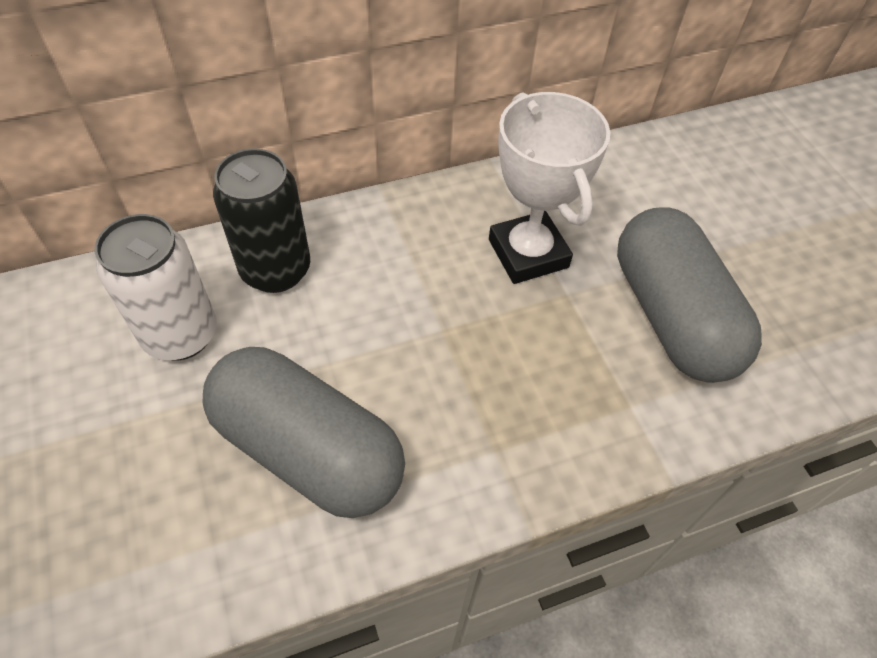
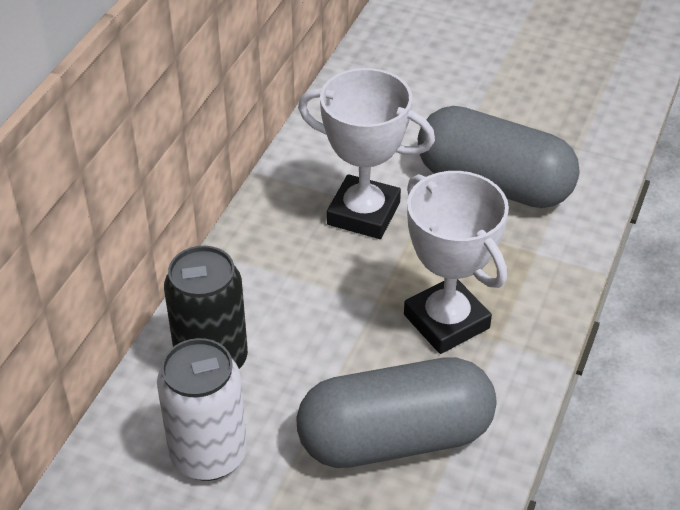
camera: 45 degrees left, 10 degrees down
(475, 395) = (446, 321): none -> white trophy

